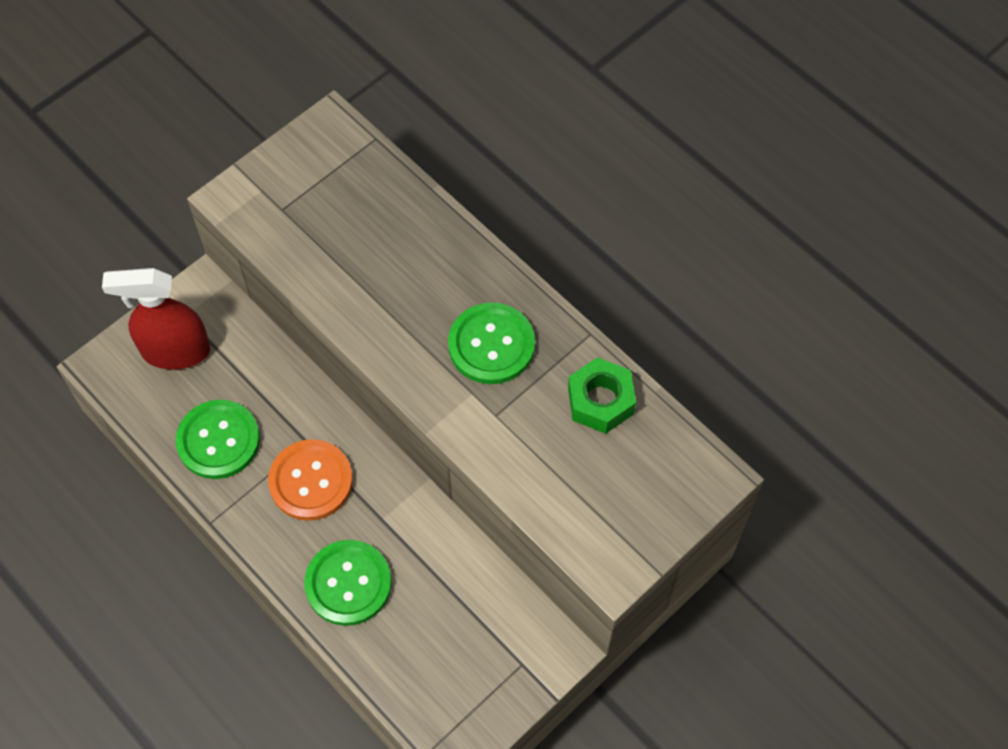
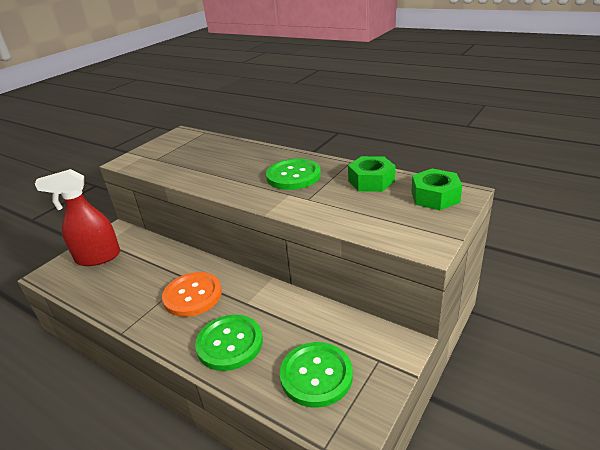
camera: 10 degrees left, 30 degrees down
(218, 440) = (126, 290): green button -> green button (316, 375)
(671, 472) = (435, 197): none -> green nut

